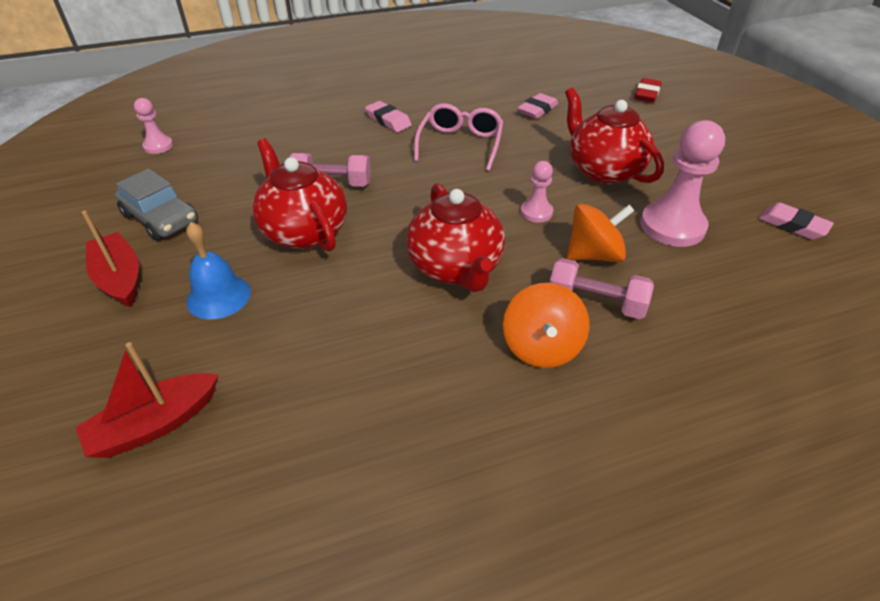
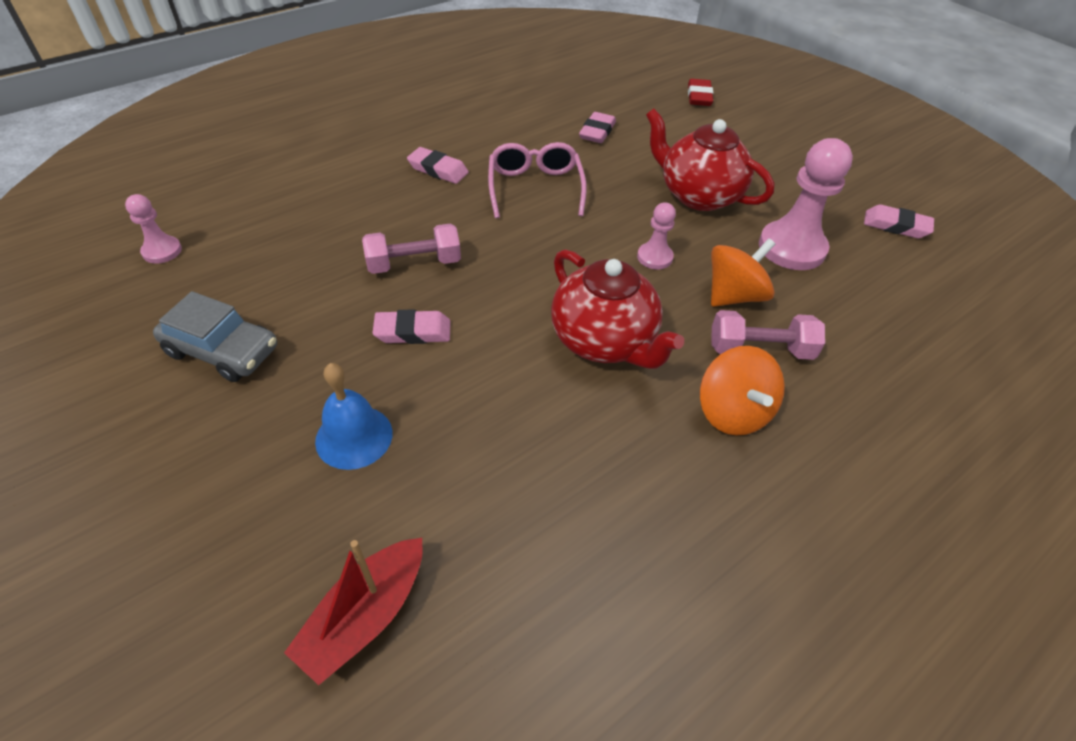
camera: 20 degrees left, 5 degrees up
(120, 278) = (214, 442): red boat -> none
(304, 232) = (413, 332): red teapot -> pink eraser

